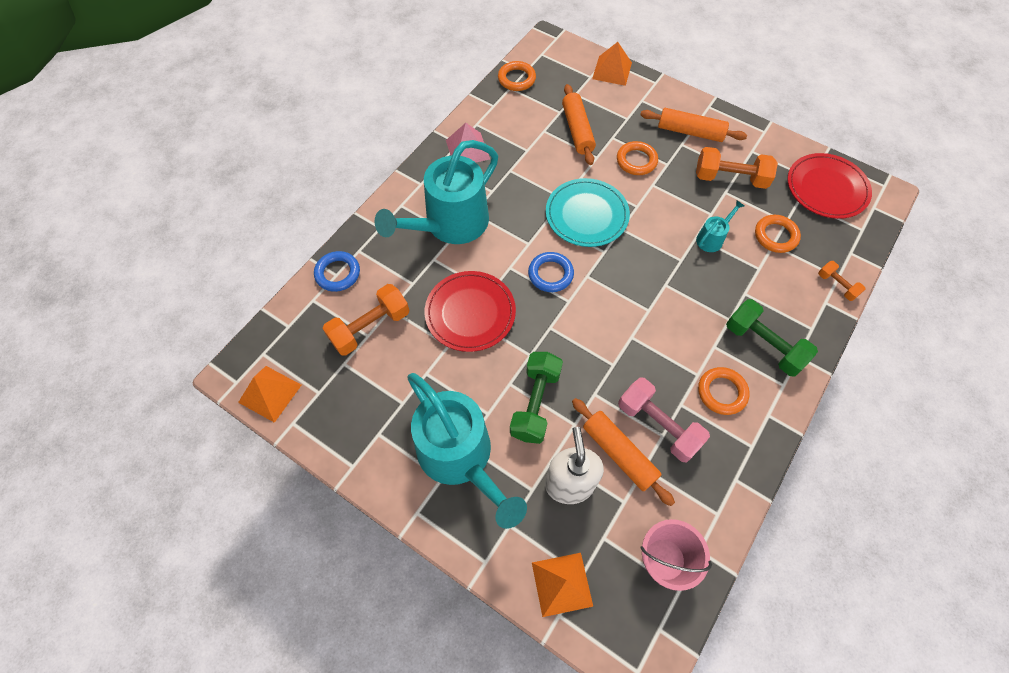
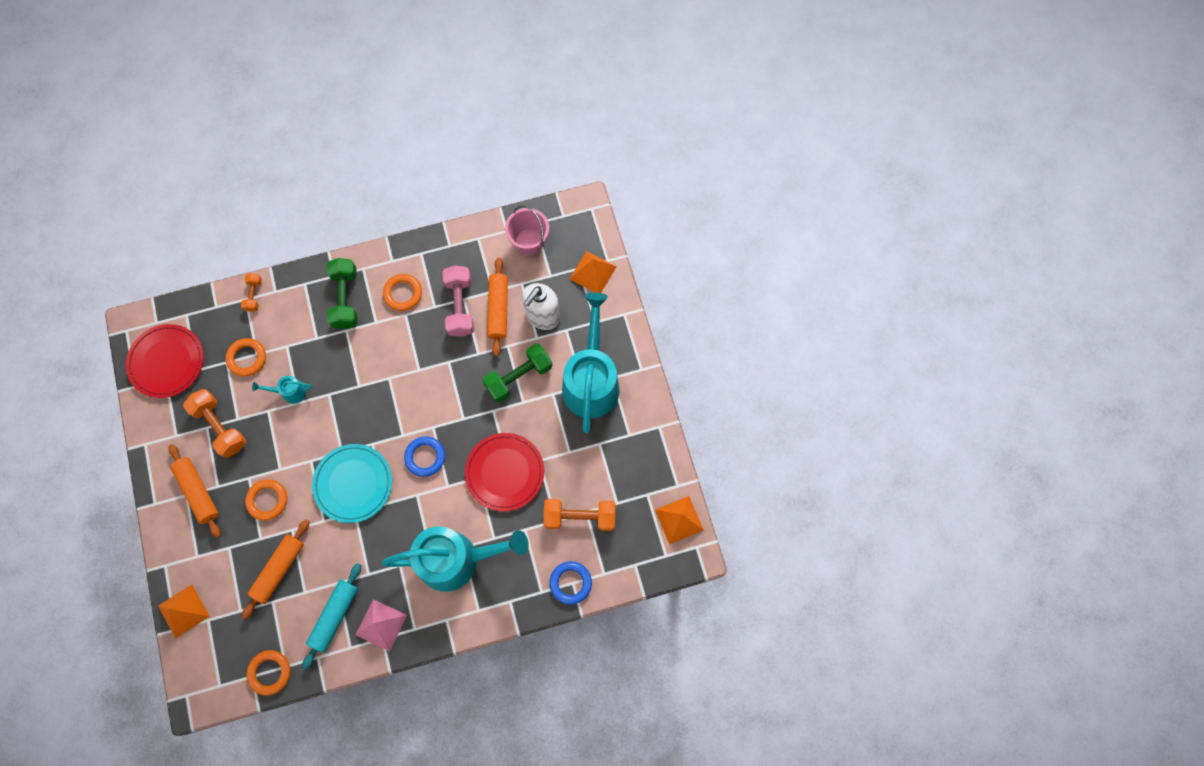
camera: 140 degrees left, 10 degrees up
(507, 132) = (335, 616): none -> turquoise rolling pin

